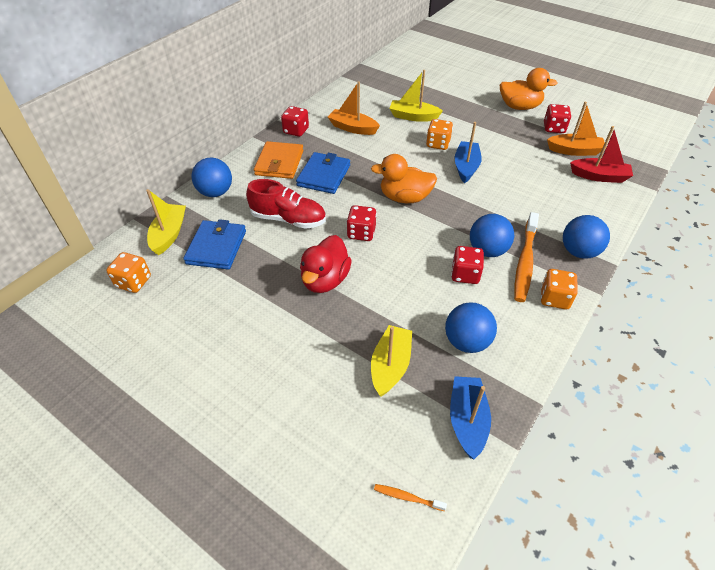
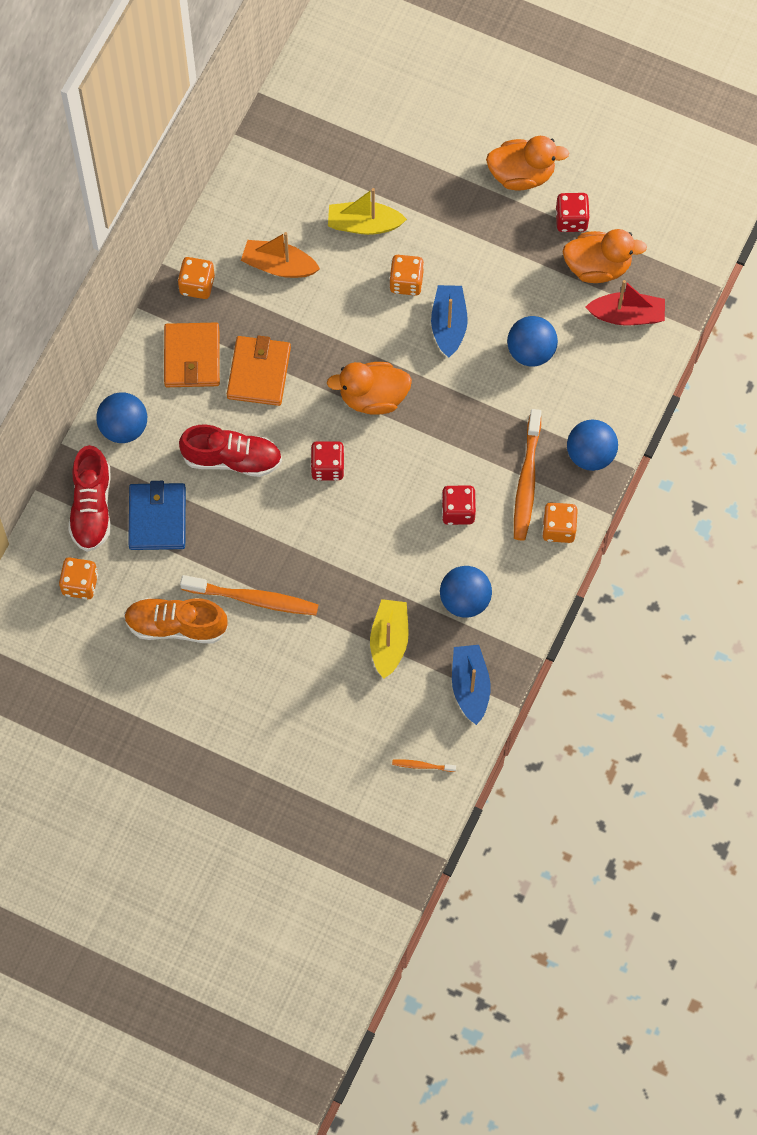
camera: 10 degrees left, 20 degrees up
(169, 234) = (92, 507): yellow boat -> red shoe
(199, 324) = (176, 626): none -> orange shoe
(274, 313) = (253, 599): none -> orange toothbrush
(296, 131) = (197, 285): red dice -> orange dice
(324, 175) = (259, 373): blue wallet -> orange wallet
(325, 280) = (299, 545): red duck -> none
(487, 250) = (482, 470): blue ball -> blue ball (531, 351)
(574, 151) = (598, 267): orange boat -> orange duck

